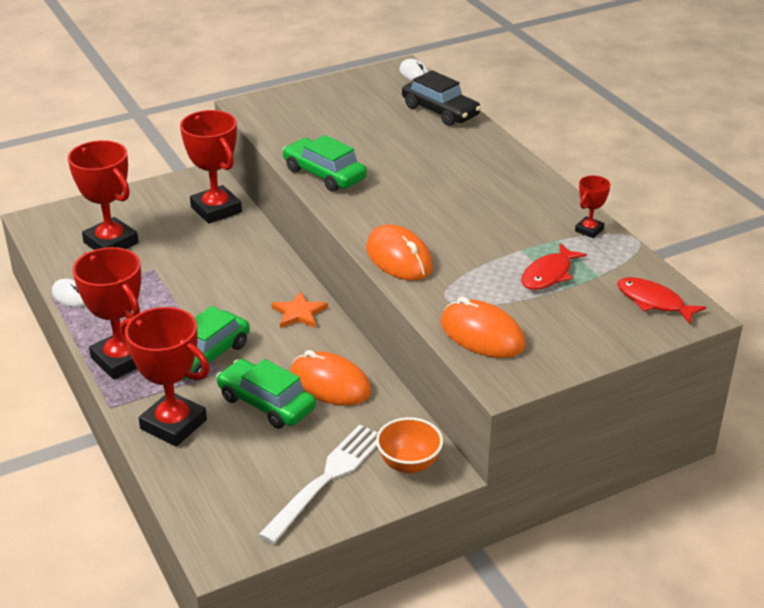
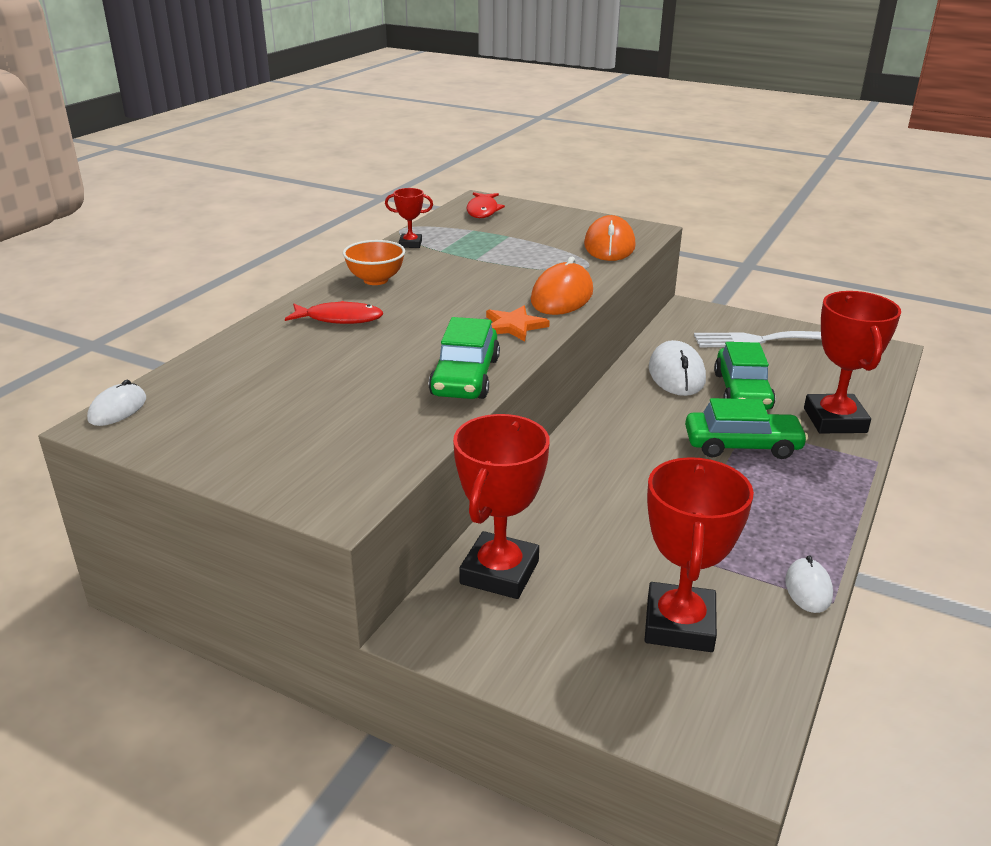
camera: 125 degrees left, 5 degrees down
(121, 360) = (824, 489): red trophy -> none
(299, 313) = (613, 424): orange star -> orange star (514, 326)
(330, 384) = (676, 374): orange mouse -> white mouse
(409, 464) = (702, 320): orange bowl -> orange bowl (375, 280)
(440, 111) = (229, 360): black car -> none
(549, 274) = (498, 243): red fish -> red fish (339, 319)

